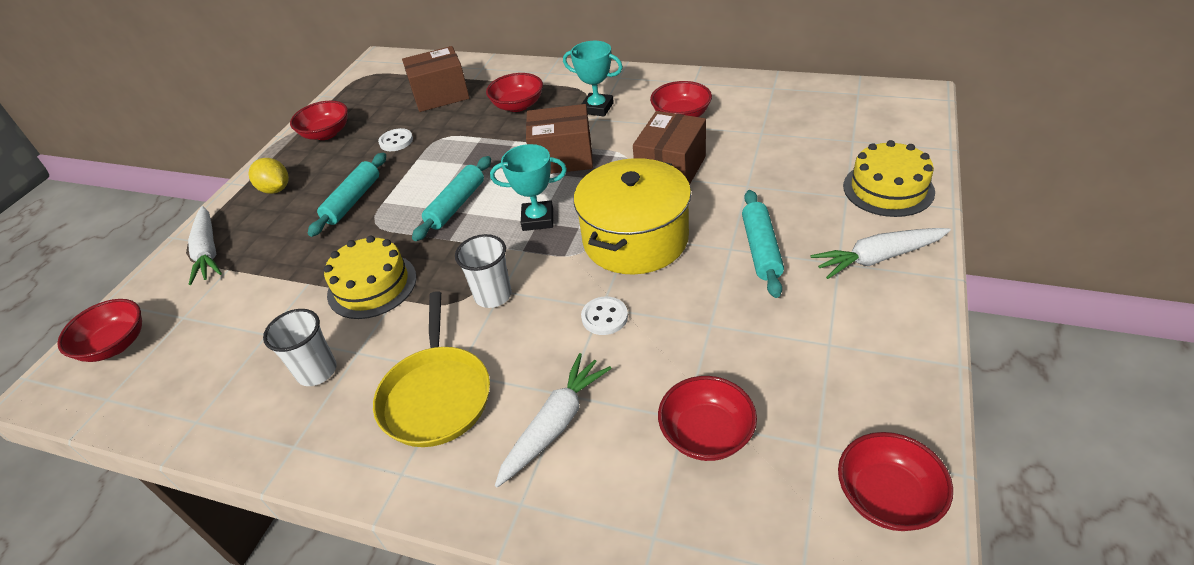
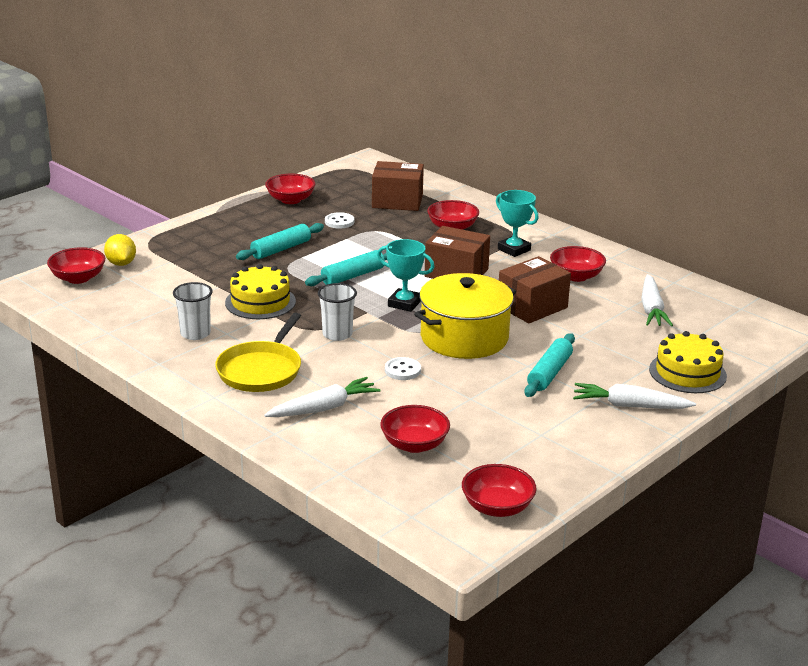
camera: 20 degrees right, 15 degrees down
(208, 251) = (163, 247): white carrot -> white carrot (651, 309)
(276, 189) = (231, 224): yellow lemon -> yellow lemon (121, 263)

